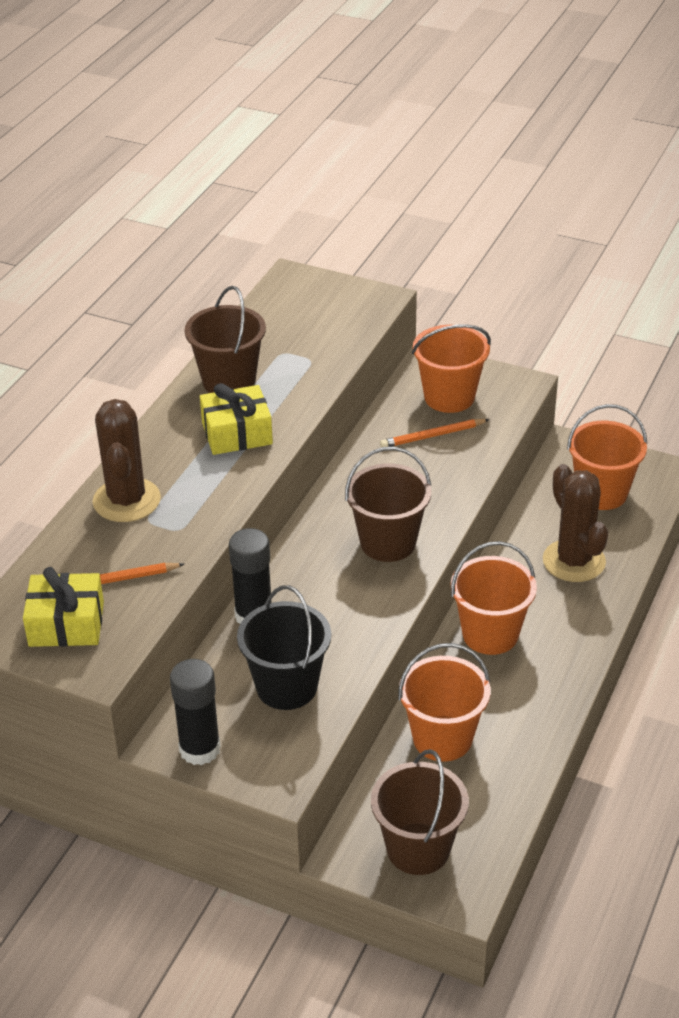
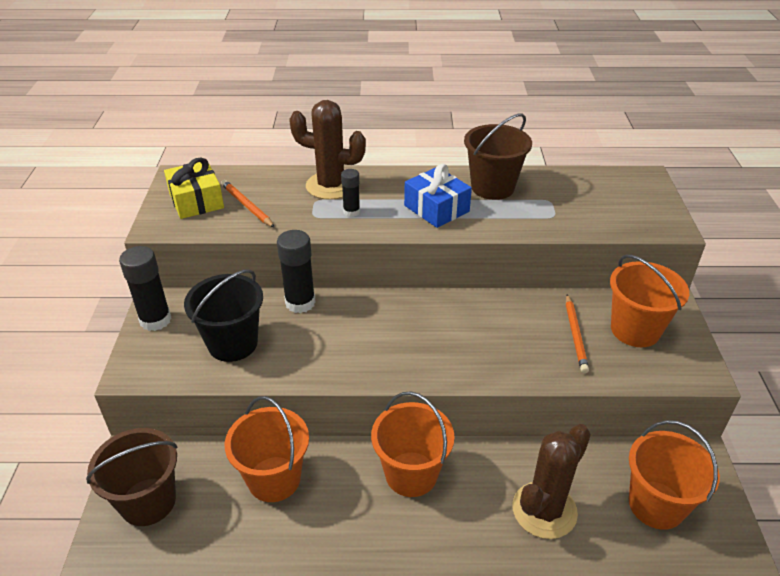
camera: 65 degrees right, 0 degrees up
(126, 500) = (331, 186): brown cactus -> brown cactus turned 45 degrees clockwise
(194, 498) = (351, 212): none -> black glue stick
(237, 433) = (436, 208): yellow gift -> blue gift
(388, 542) = (423, 349): brown bucket -> none
(432, 436) = (575, 335): orange pencil -> orange pencil turned 135 degrees counterclockwise

